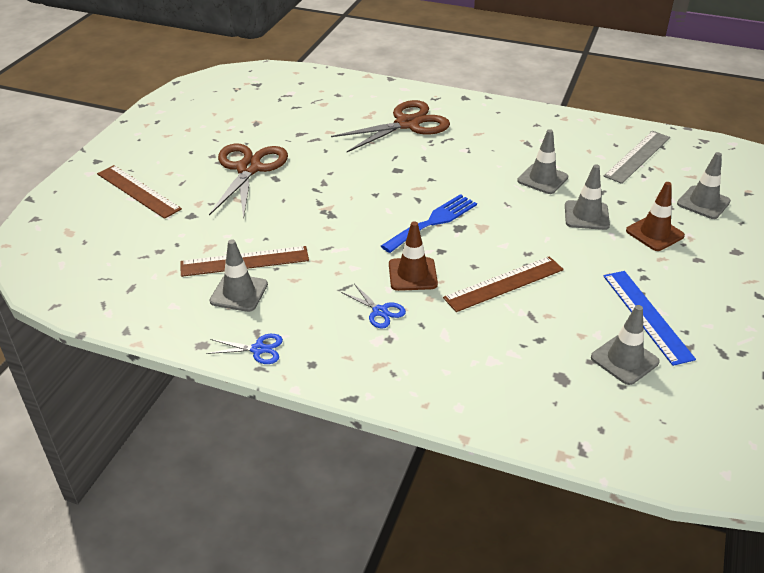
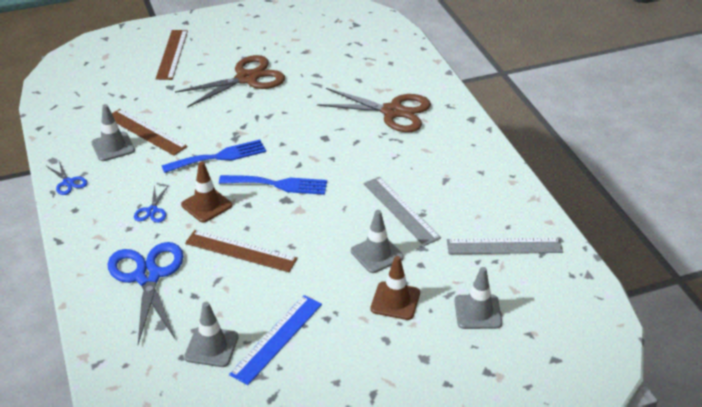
camera: 50 degrees right, 0 degrees up
(348, 235) = (219, 157): none -> blue fork
(481, 357) = (148, 277): none -> blue scissors
(542, 179) = (401, 210): grey traffic cone -> grey ruler

